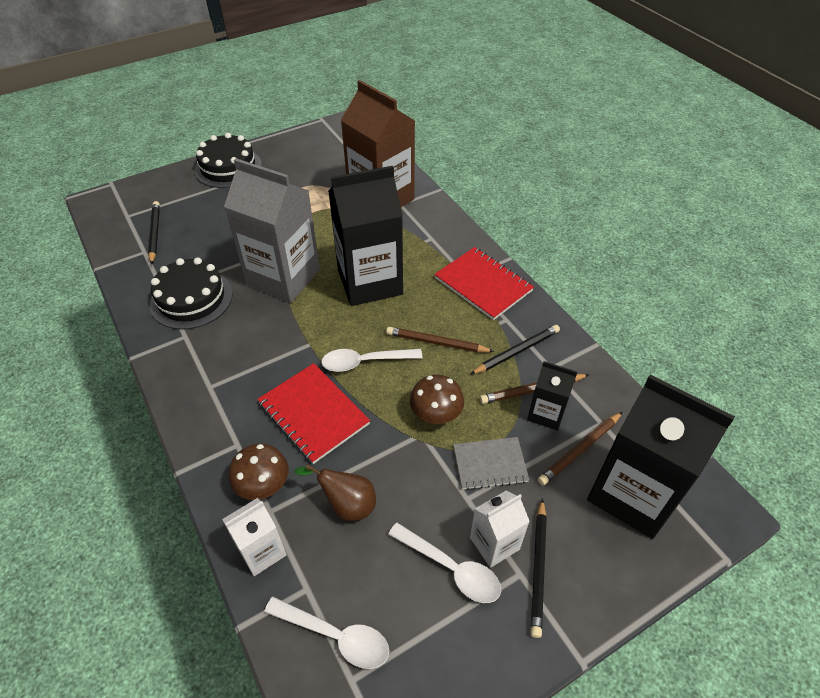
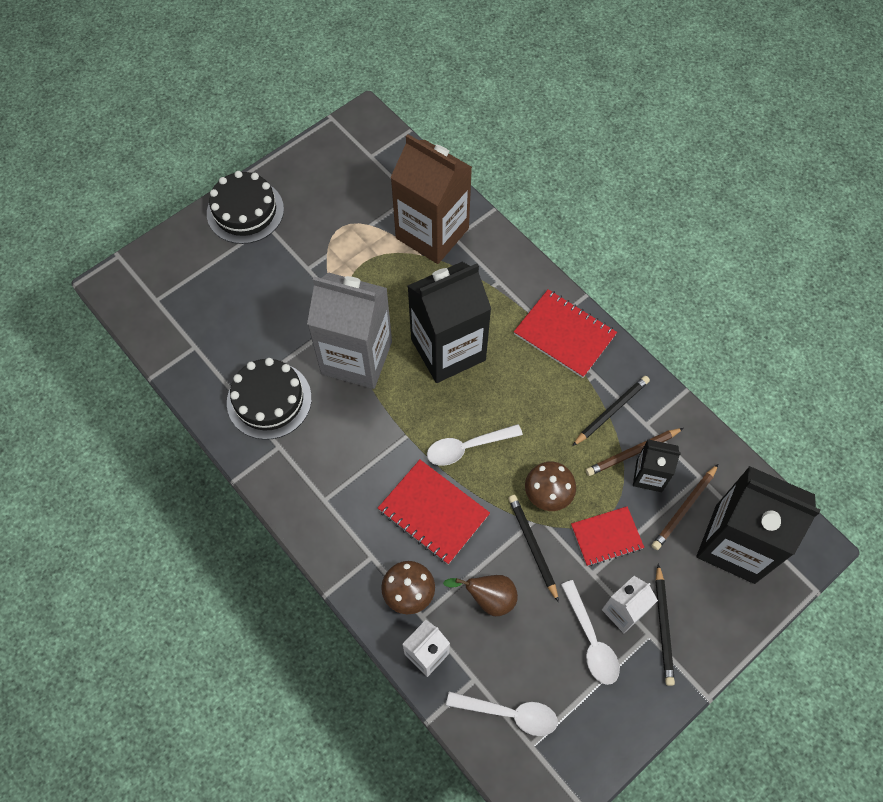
camera: 10 degrees left, 15 degrees up
(155, 233) = (197, 320): black pencil -> black pencil (533, 546)
(436, 342) = (532, 413): brown pencil -> none
(450, 568) = (591, 639): white spoon -> white spoon turned 45 degrees clockwise
(490, 464) = (606, 536): grey notebook -> red notebook

